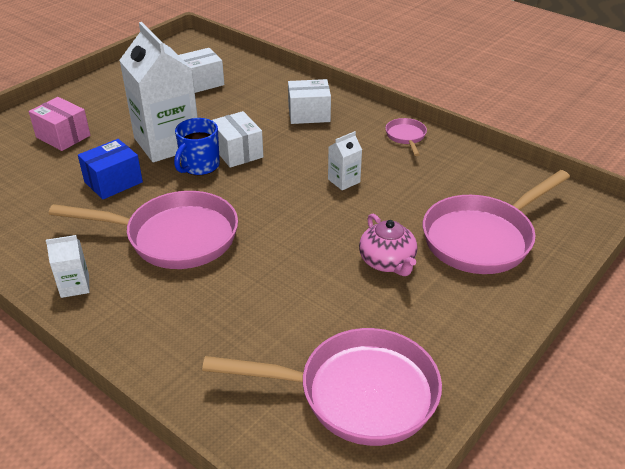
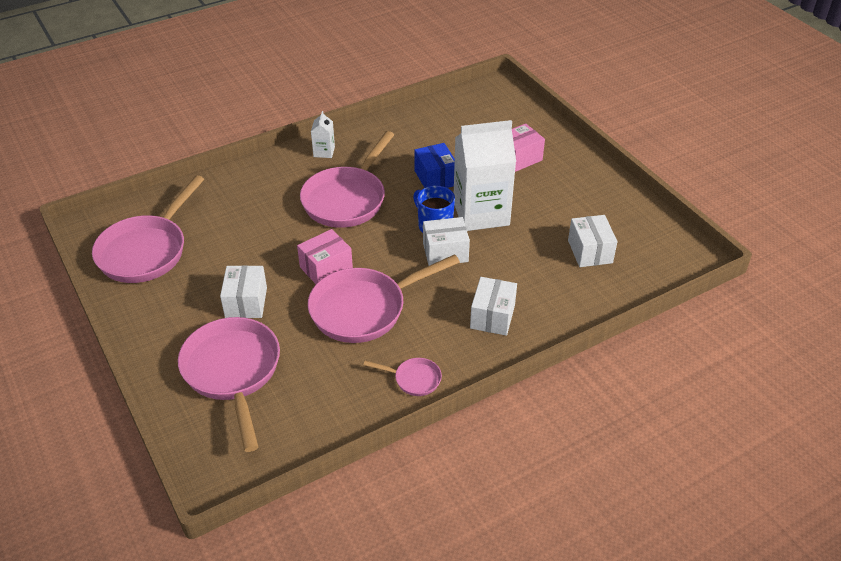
camera: 110 degrees right, 5 degrees up
(301, 220) = (326, 268): none -> pink box
(344, 181) = (364, 309): white carton -> pink pan
(387, 262) = (246, 302): pink teapot -> white box

